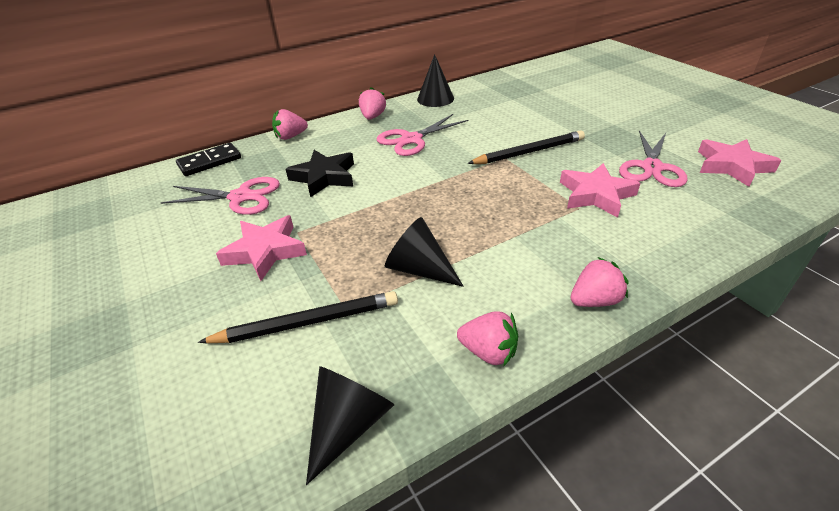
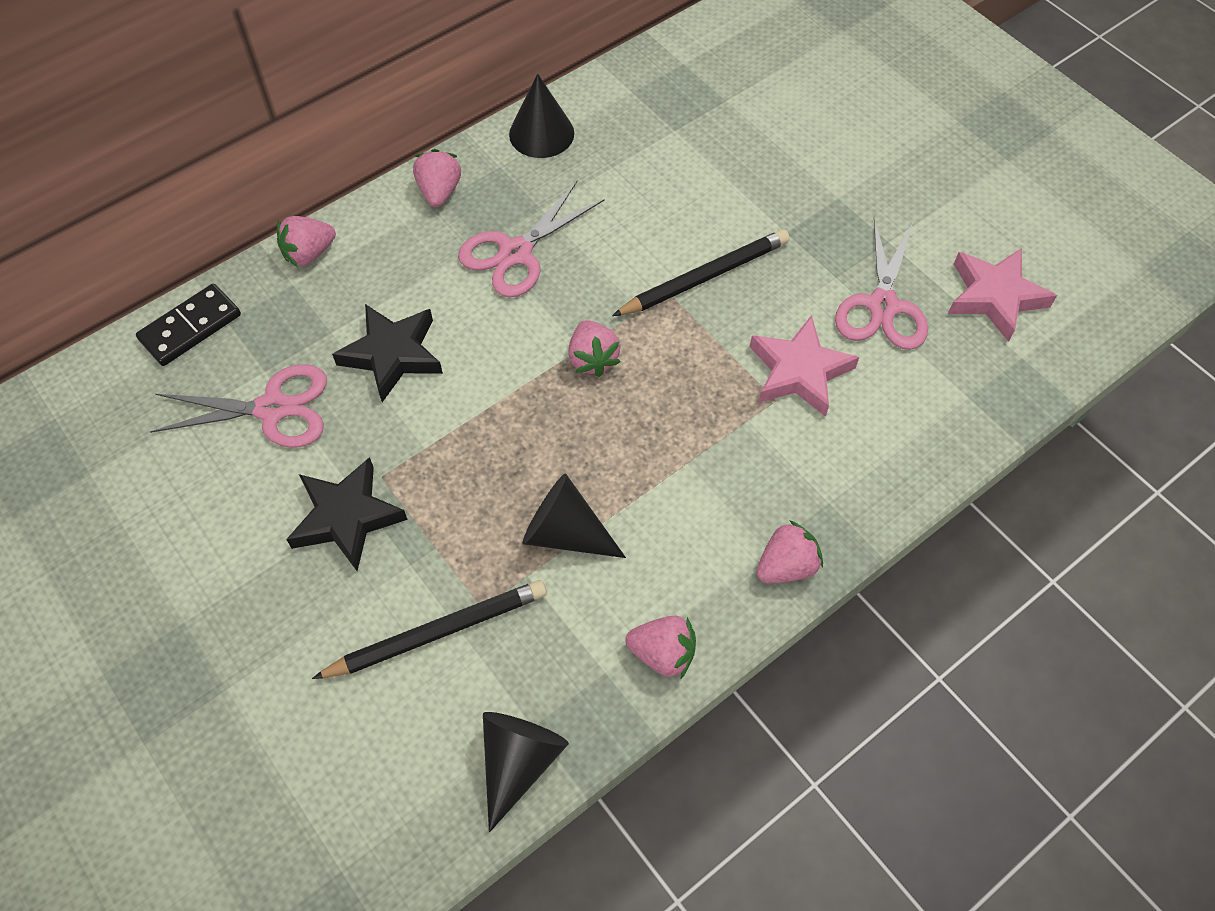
camera: 10 degrees left, 20 degrees up
(265, 251) = (347, 517): pink star -> black star
(452, 183) = (593, 359): none -> pink strawberry

